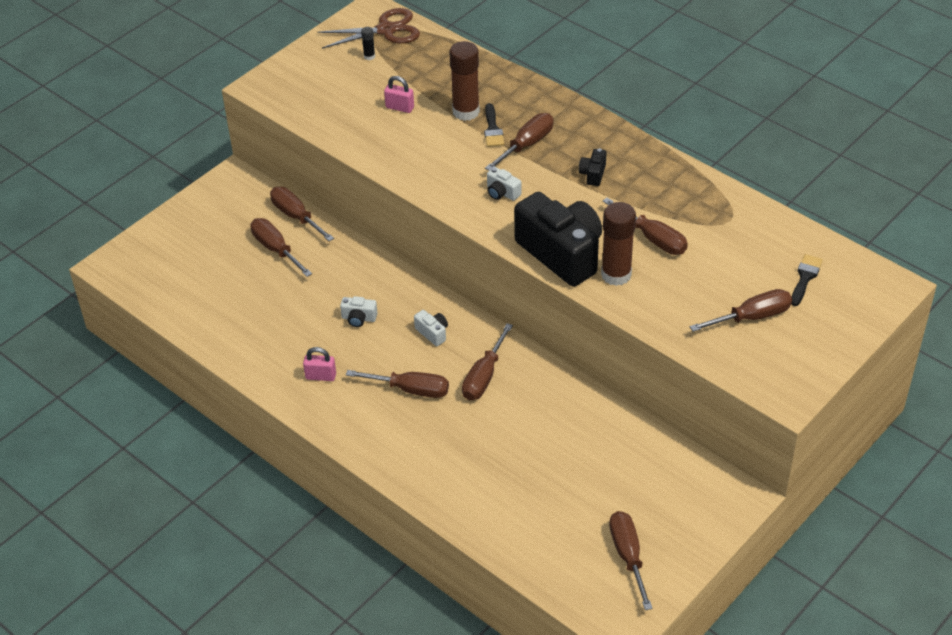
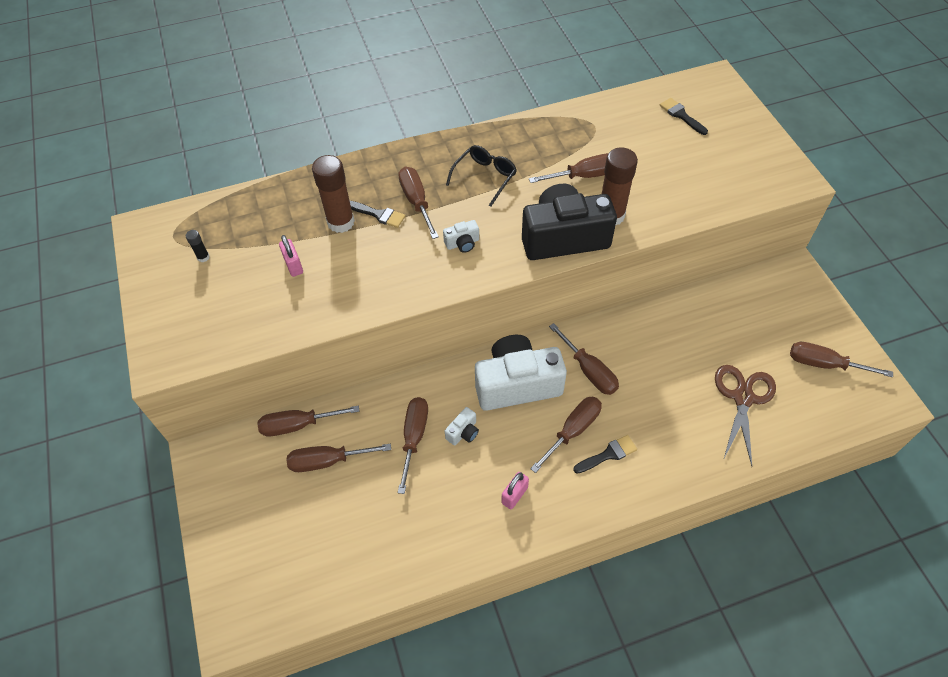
camera: 60 degrees left, 10 degrees up
(386, 30) = (180, 229): brown scissors -> brown scissors (743, 398)
(399, 107) = (293, 265): pink padlock -> pink padlock turned 75 degrees counterclockwise
(403, 423) = (608, 454): none -> black brush
(432, 333) = (517, 384): white camera -> white camera, size x2.49
(593, 174) = (485, 177): black camera -> black glasses
(752, 317) = (705, 161): brown screwdriver -> brown screwdriver (414, 437)

